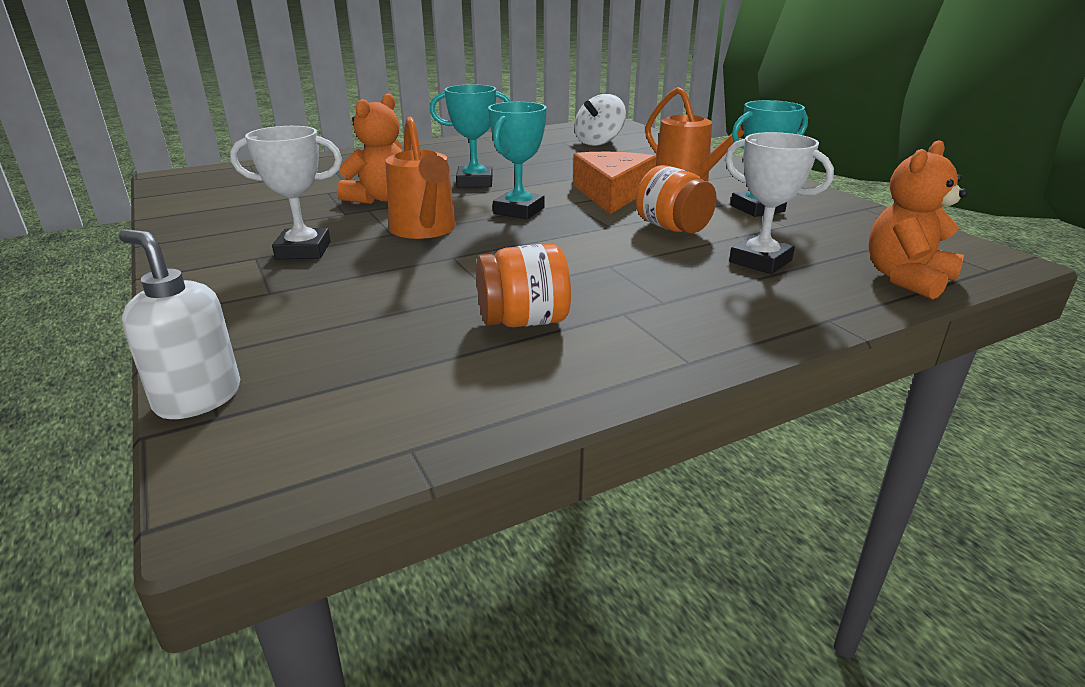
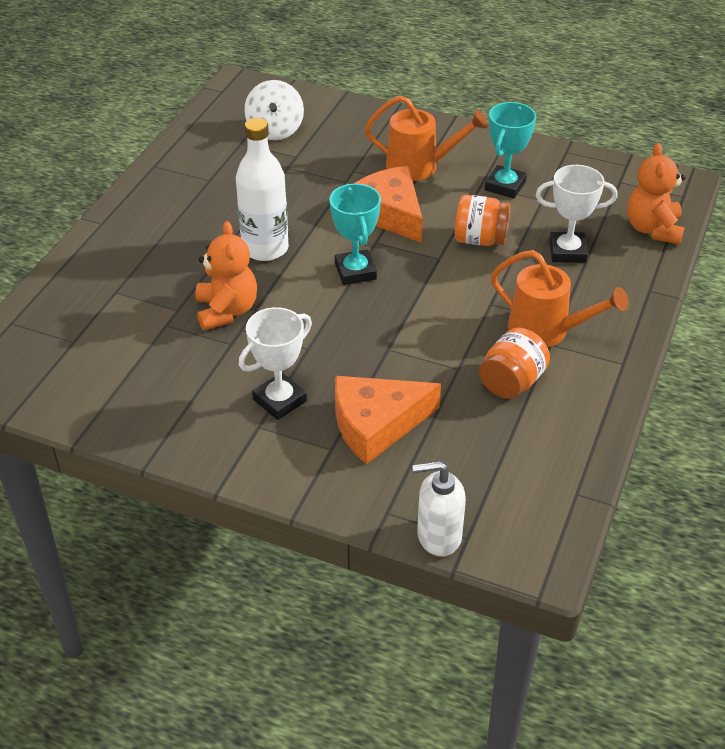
camera: 40 degrees left, 15 degrees up
(338, 294) = (376, 424): none -> orange cheese
(425, 230) = (326, 331): orange watering can -> orange watering can (547, 331)
(475, 182) = (265, 248): turquoise trophy -> white bottle

